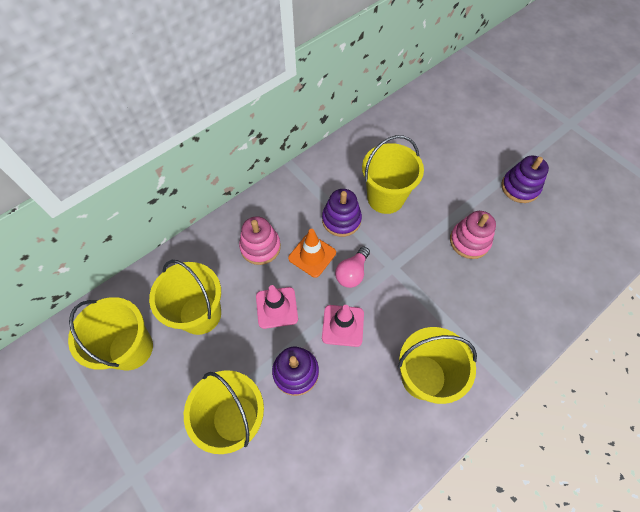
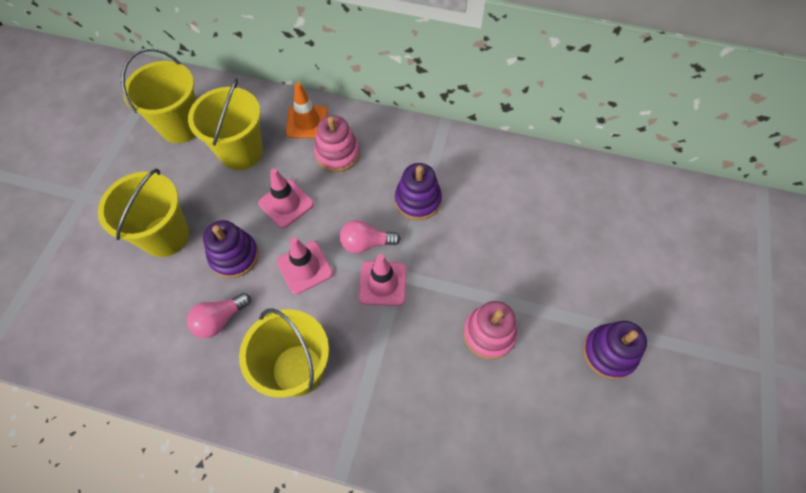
camera: 55 degrees right, 0 degrees up
(312, 255) = (359, 199): orange traffic cone -> orange traffic cone (307, 122)
(345, 413) = (220, 320): none -> pink light bulb
(385, 198) = (476, 224): yellow bucket -> none
(391, 281) = (382, 283): none -> pink traffic cone

